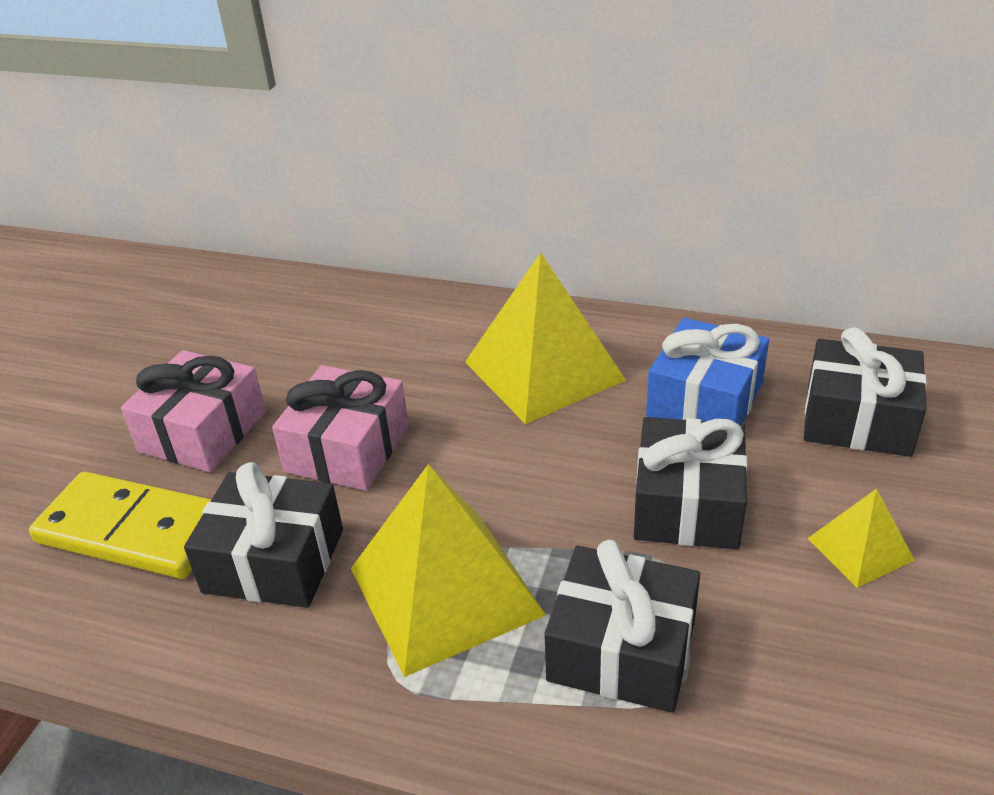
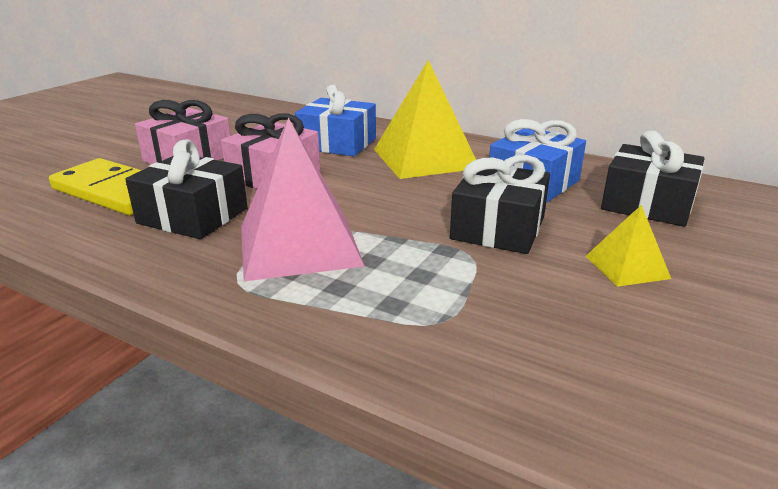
camera: 10 degrees right, 10 degrees down
(407, 357) = (337, 143): none -> blue gift
(445, 591) = (298, 244): yellow pyramid -> pink pyramid
(622, 649) = (412, 291): black gift -> none

